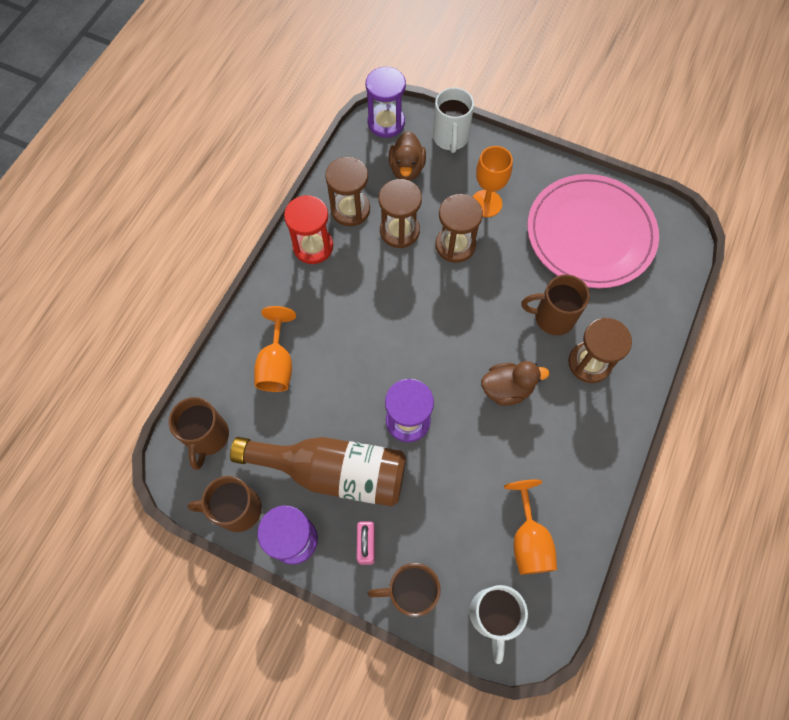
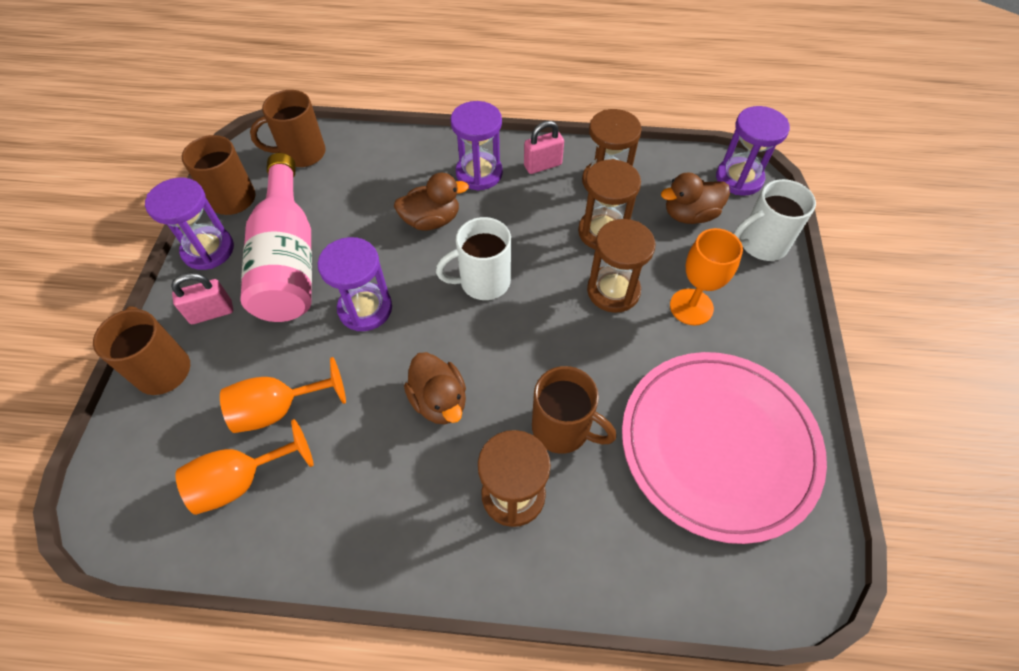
camera: 70 degrees right, 10 degrees down
(277, 364) = (394, 179): orange goblet -> orange goblet (279, 409)
(300, 296) = (479, 173): none -> purple hourglass
(313, 246) = (542, 165): red hourglass -> pink padlock
(333, 472) = (288, 260): brown bottle -> pink bottle
(337, 347) = (431, 220): none -> brown duck
(492, 615) = (141, 463): white mug -> white mug (483, 282)
(552, 317) = (563, 429): brown mug -> brown mug turned 135 degrees clockwise

